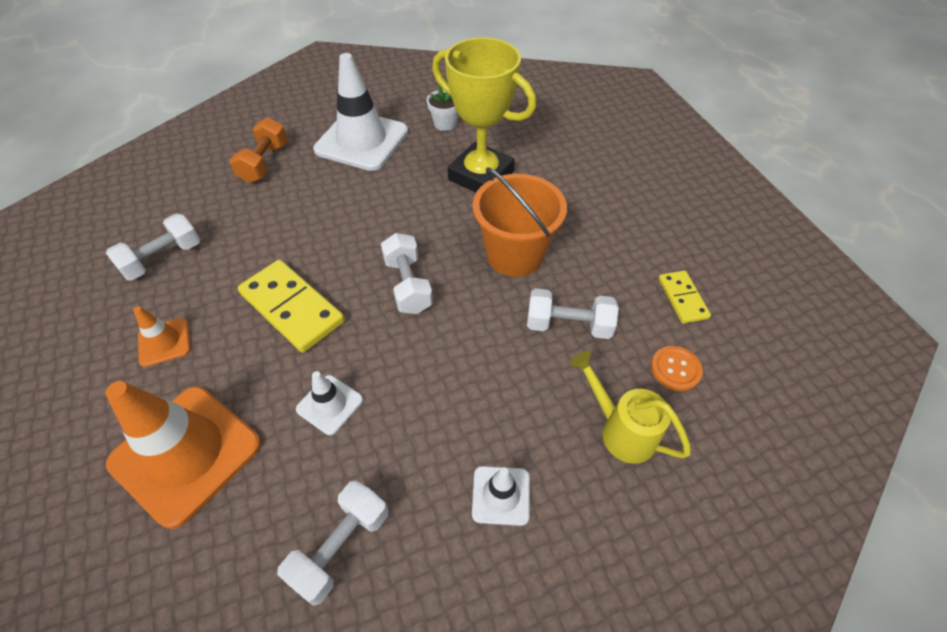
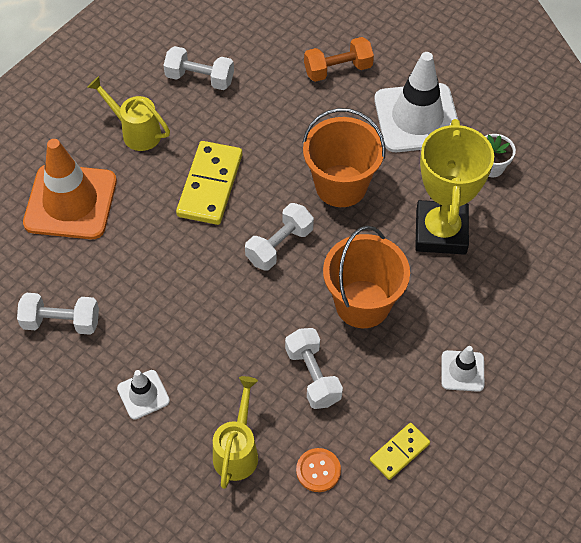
camera: 60 degrees right, 5 degrees up
(164, 342) = (136, 132): orange traffic cone -> yellow watering can
(329, 404) = (149, 257): white traffic cone -> white traffic cone (462, 371)
(382, 214) = (341, 186): none -> orange bucket

